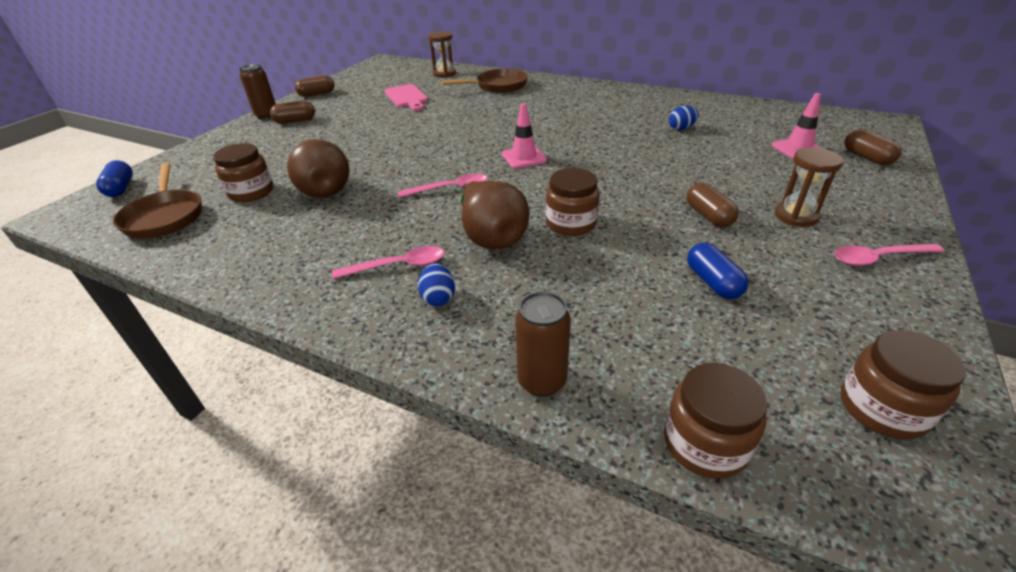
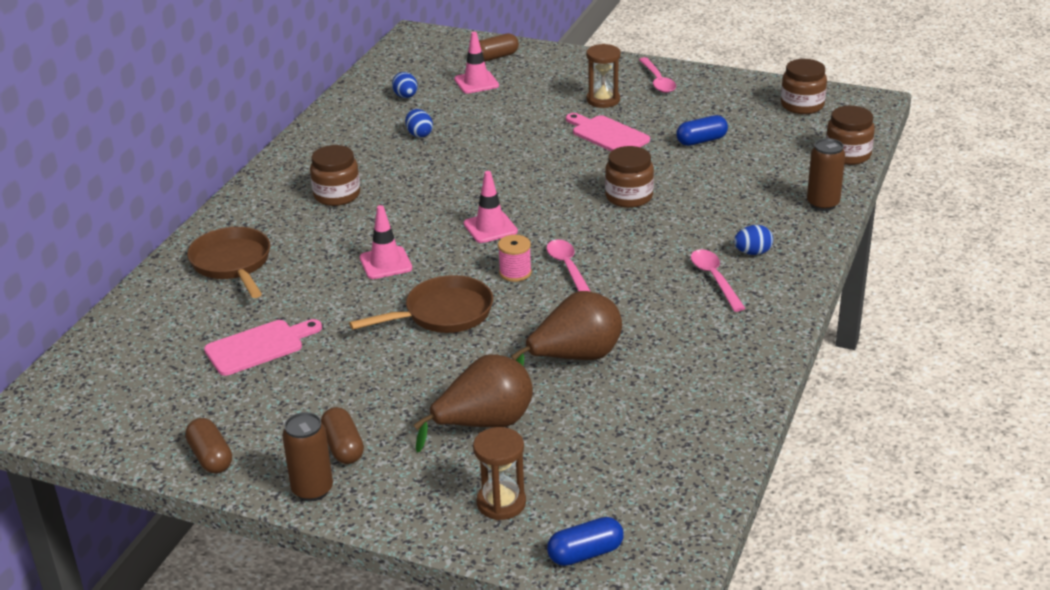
camera: 95 degrees left, 5 degrees down
(165, 217) = (655, 470): brown pan -> brown pan (443, 314)
(251, 192) = (587, 416): brown jar -> brown jar (337, 195)
(444, 74) = (147, 324): brown hourglass -> brown hourglass (501, 503)
(453, 167) = (515, 273): none -> pink spool
(484, 124) = (385, 263): none -> pink traffic cone
(492, 237) = (659, 235): brown pear -> brown pear (484, 424)
(708, 216) = (607, 134): brown capsule -> pink cutting board
(750, 122) = (406, 97): none -> blue egg

